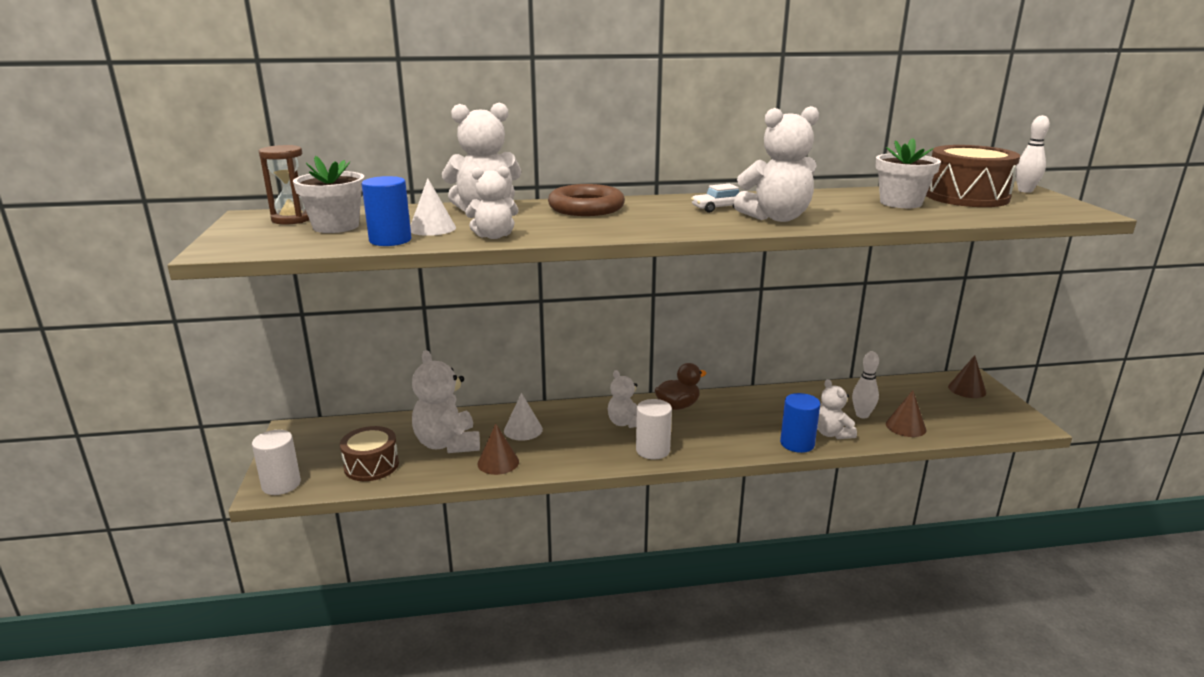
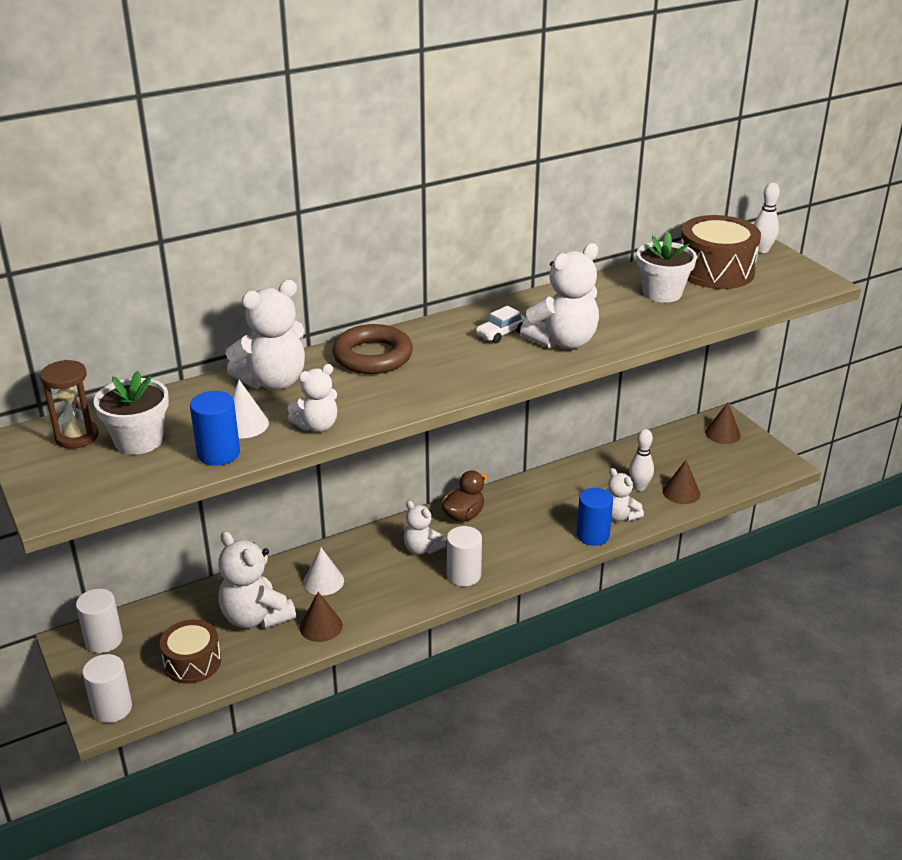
camera: 20 degrees left, 10 degrees up
(316, 434) = (104, 640): none -> white cylinder

